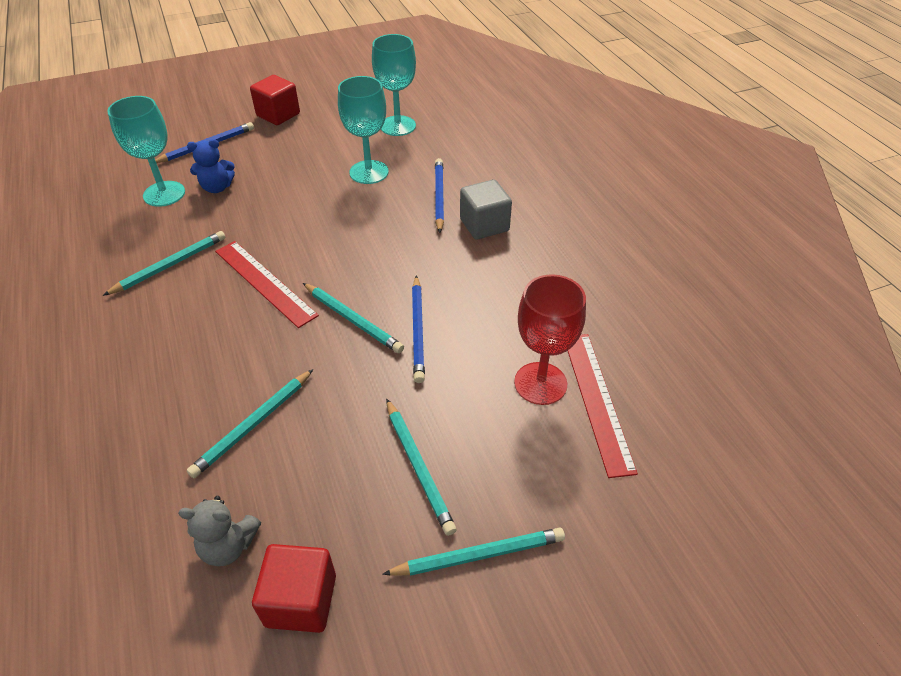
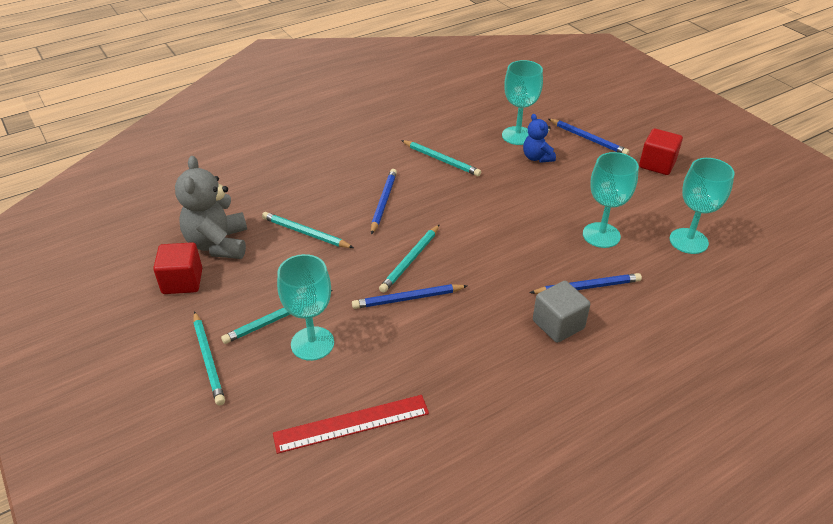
camera: 80 degrees right, 5 degrees down
(228, 332) = (383, 202): none -> blue pencil
(228, 546) = (218, 244): grey teddy bear -> grey teddy bear, size x1.76
(264, 282) = (437, 207): red ruler -> none
(471, 429) = (312, 343): none -> turquoise goblet
(540, 383) = (364, 382): red goblet -> none

